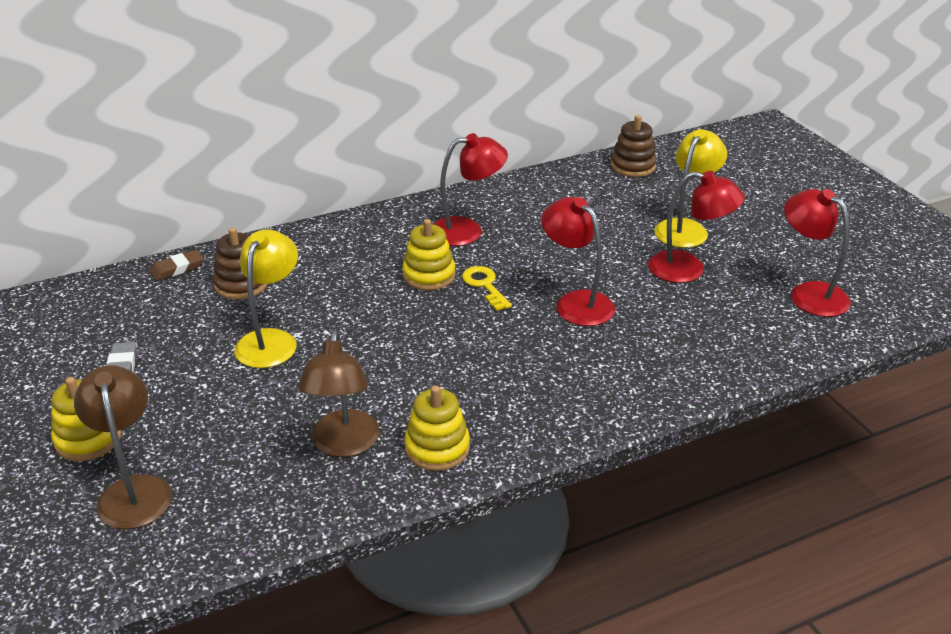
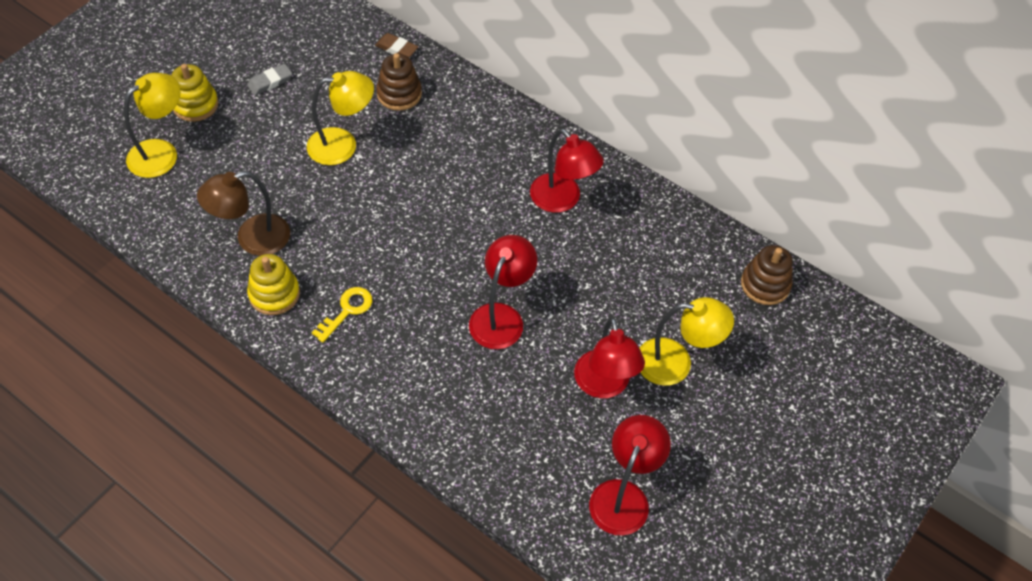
camera: 60 degrees right, 20 degrees up
(133, 490) = (161, 152): brown lamp -> yellow lamp
(429, 275) = (480, 202): yellow stacking toy -> none
(484, 285) = (488, 244): yellow key -> yellow key (347, 311)

